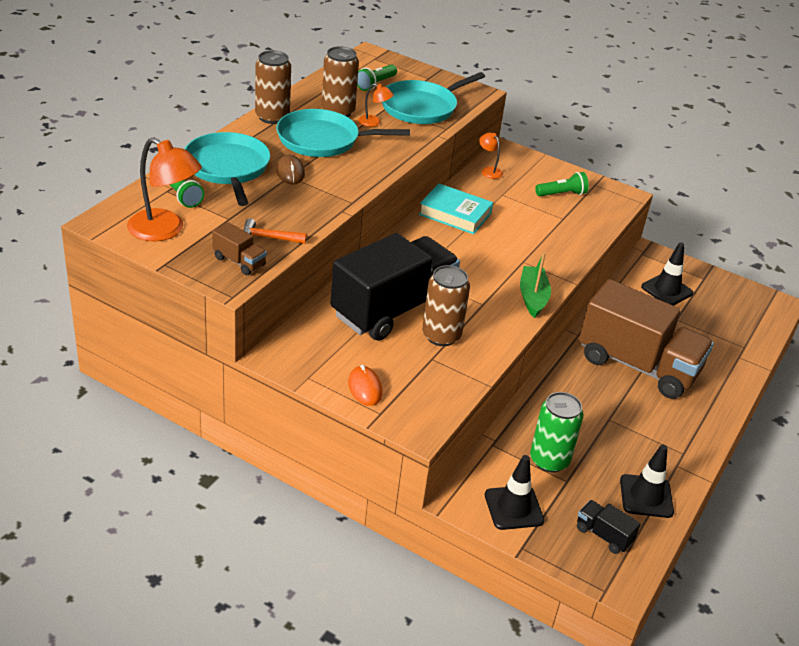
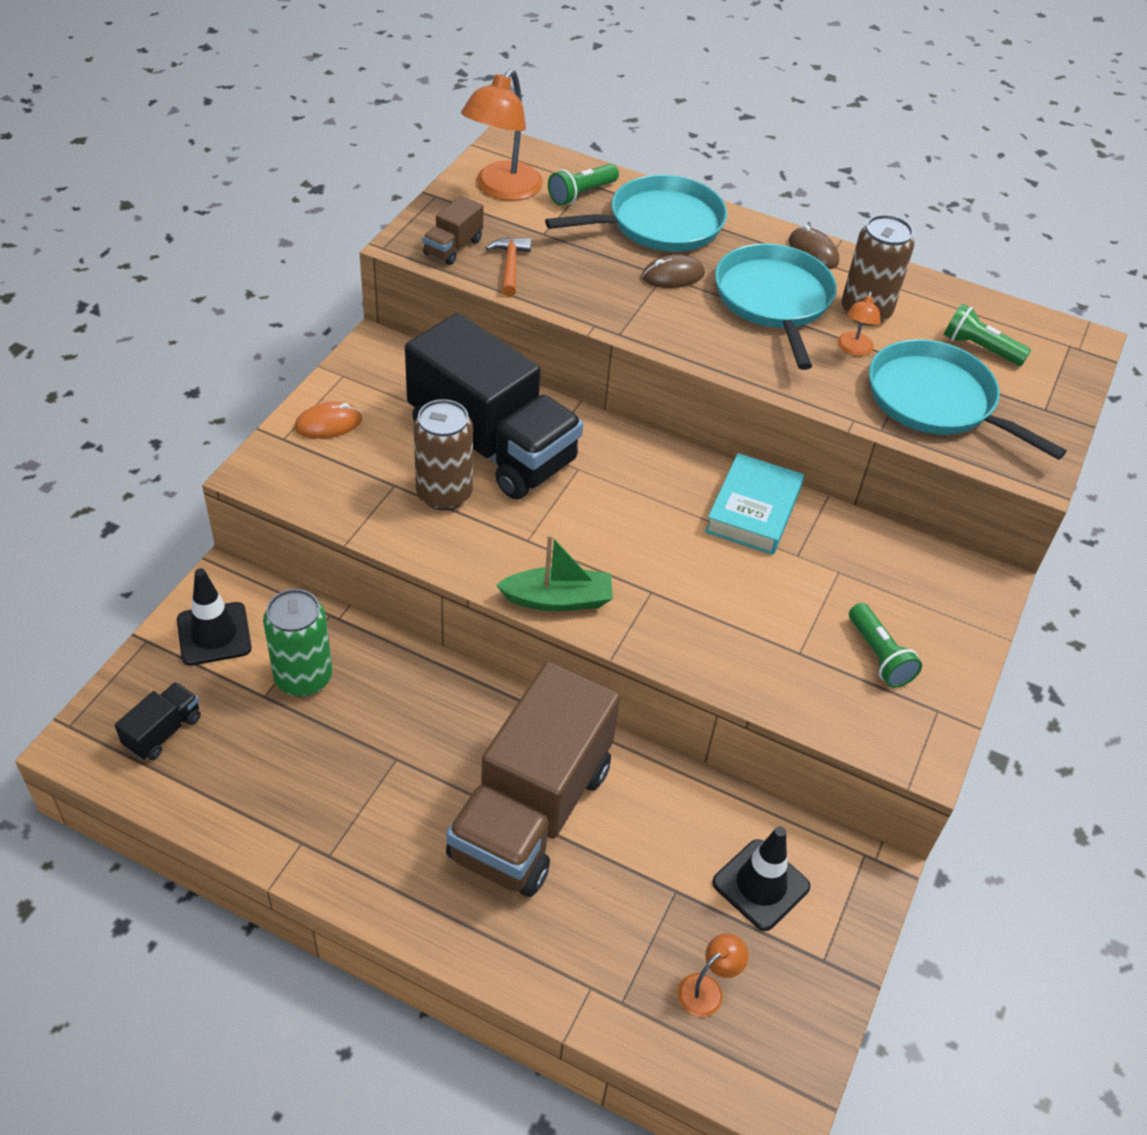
camera: 85 degrees right, 10 degrees up
(272, 117) = (813, 251): brown can -> brown mouse
(489, 170) = (906, 555): orange lamp -> orange lamp (707, 989)
(646, 496) = (235, 792): black traffic cone -> none

